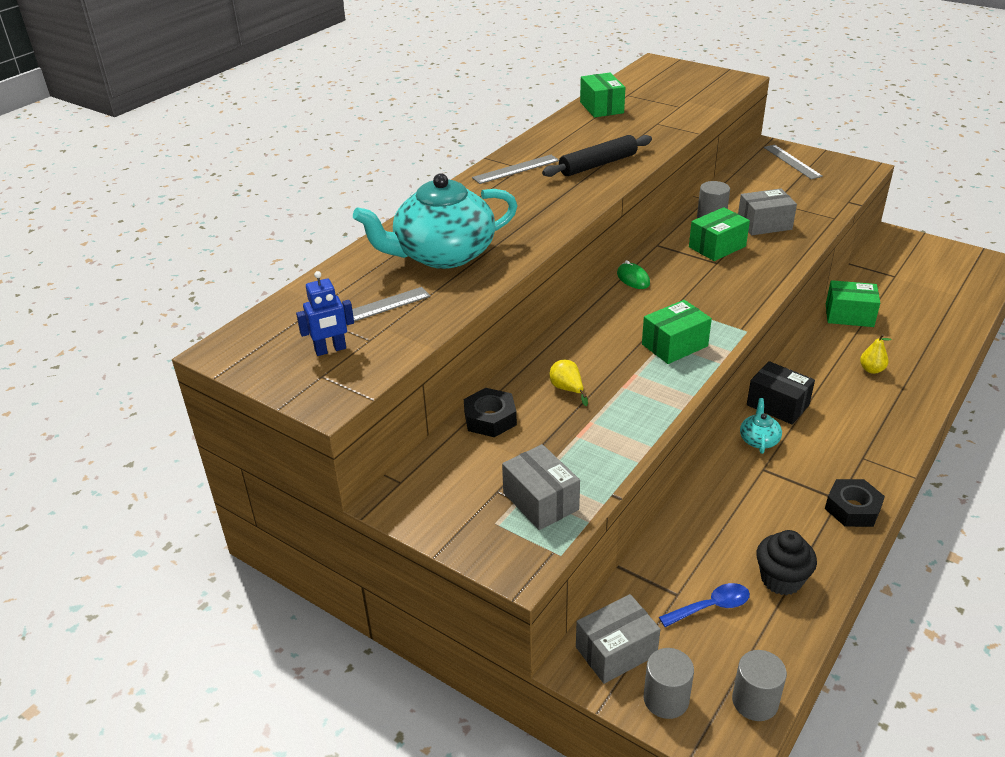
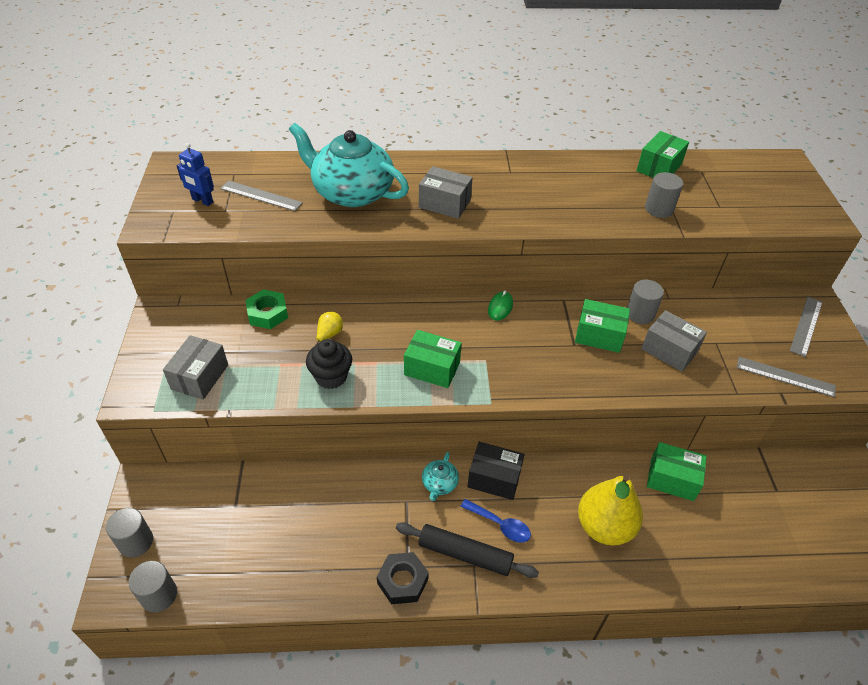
camera: 50 degrees right, 10 degrees up
(490, 418) = (267, 313): black nut -> green nut
(516, 169) = (505, 171): grey ruler -> grey ruler (785, 376)
(598, 164) = (559, 206): black rolling pin -> black rolling pin (465, 554)
(616, 651) = (164, 495): grey box -> grey box (444, 204)
(654, 128) = (659, 209): none -> grey cylinder
(711, 607) = (234, 531): blue spoon -> blue spoon (500, 525)
(759, 440) = (439, 484): turquoise teapot -> turquoise teapot turned 135 degrees clockwise
(777, 405) = (494, 478): black box -> black box turned 75 degrees counterclockwise
(781, 579) = (289, 563): black cupcake -> black cupcake (331, 377)
(849, 315) = (672, 479): green box -> green box turned 45 degrees counterclockwise
(871, 370) = (604, 526): yellow pear -> yellow pear, size x2.26

